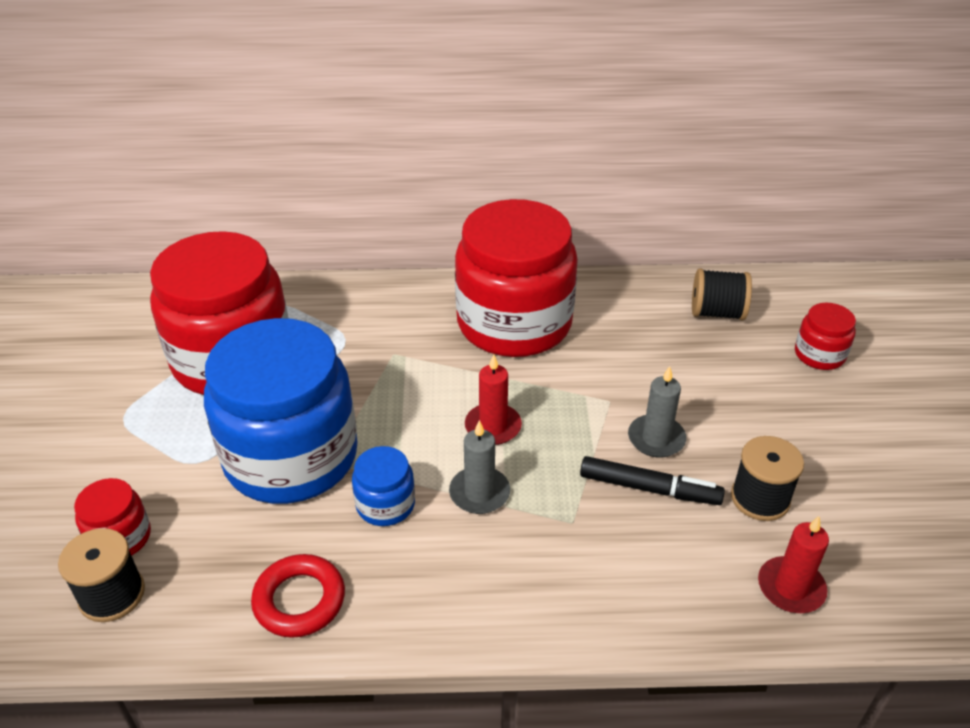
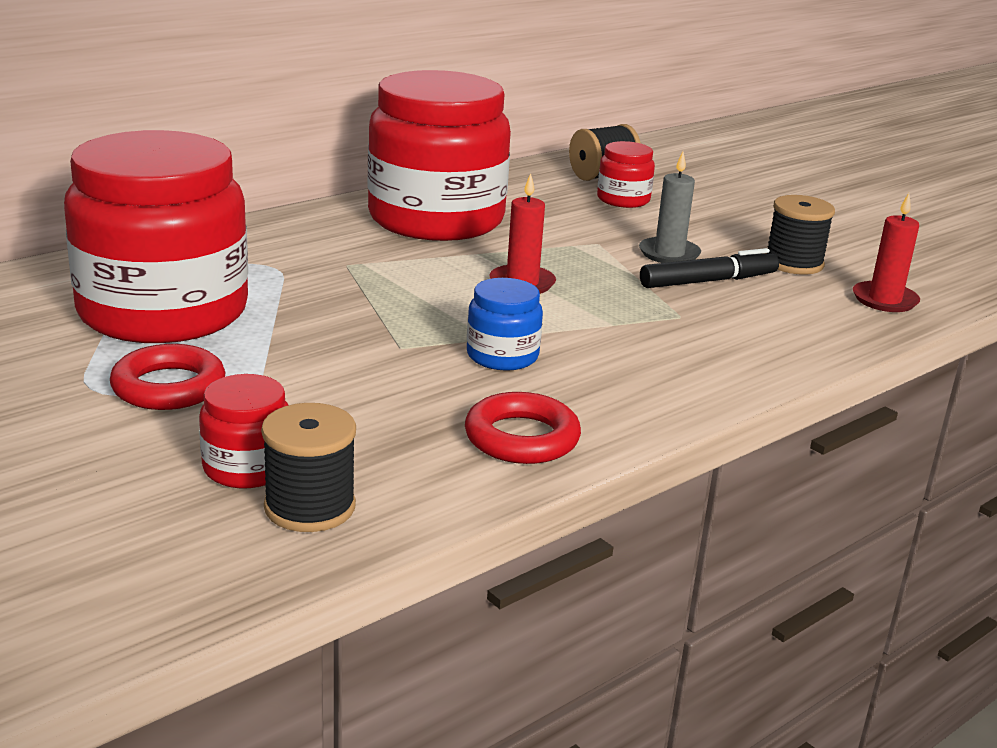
camera: 40 degrees left, 15 degrees down
(160, 437) = (168, 387): none -> red ring
(291, 456) = (351, 356): blue jar -> none
(479, 493) = (576, 324): grey candle -> none
(819, 355) = (714, 181): red jar -> red jar (623, 199)

